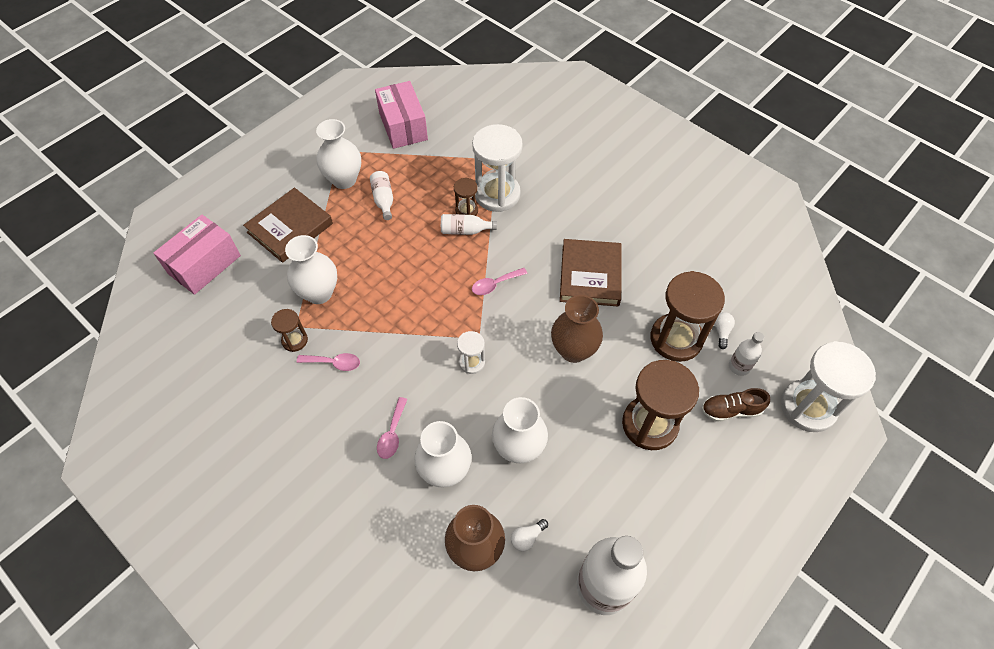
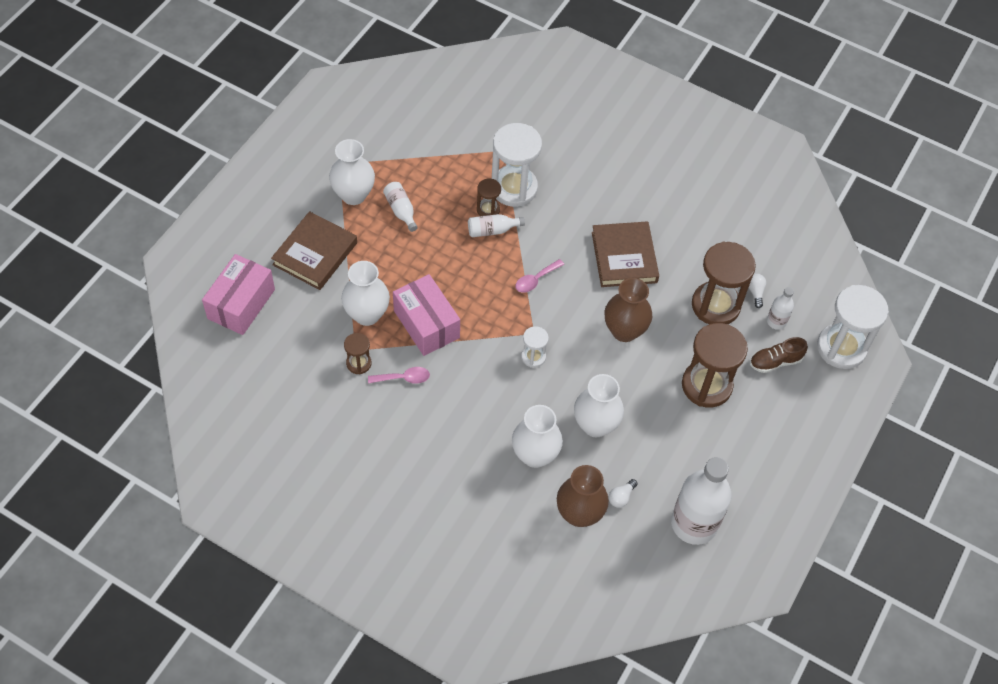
camera: 15 degrees left, 0 degrees up
(392, 434) = (478, 432): pink spoon -> none
(403, 126) = (396, 127): pink box -> pink box (426, 324)

